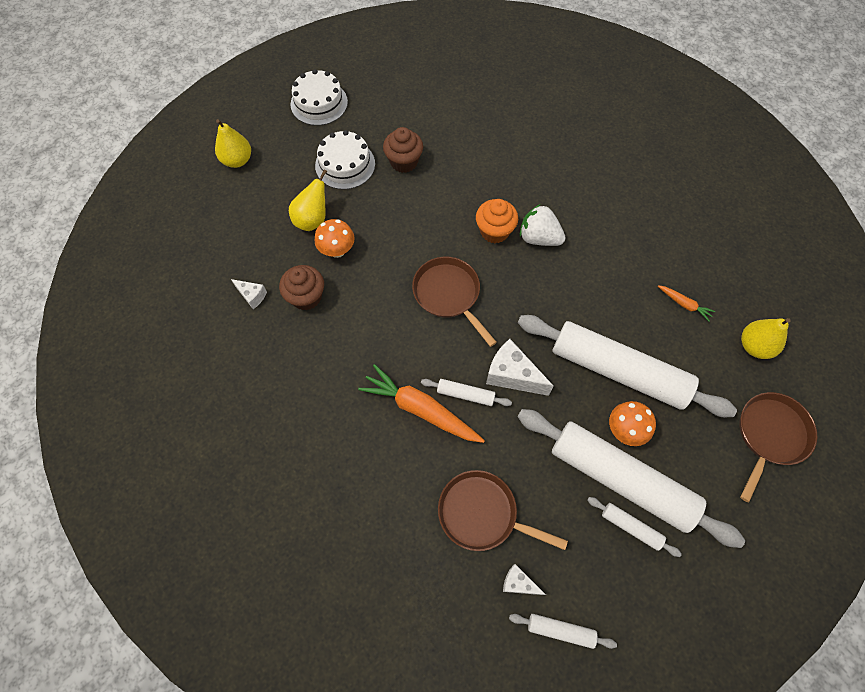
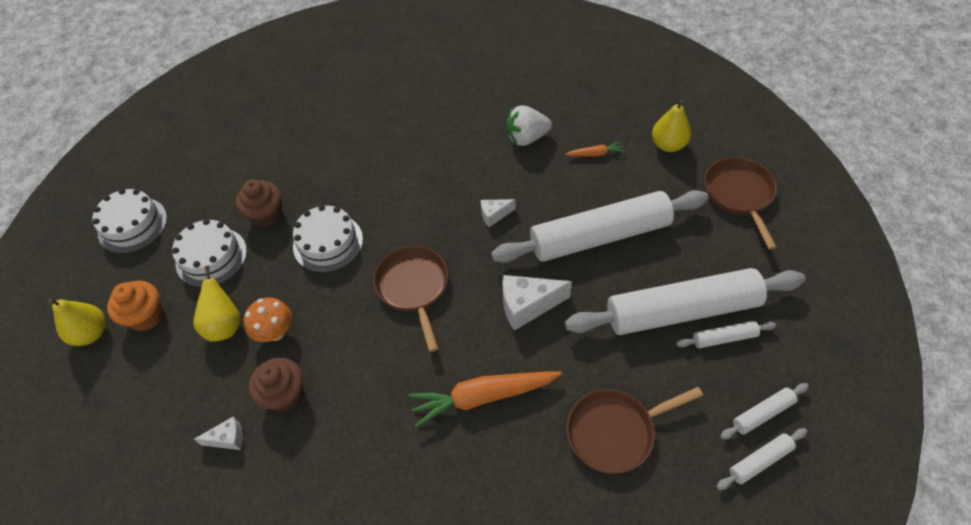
camera: 40 degrees left, 10 degrees down
(424, 214) = (328, 242): none -> white cake
(449, 295) = (413, 288): brown pan -> brown pan turned 60 degrees clockwise
(465, 394) = (507, 352): white rolling pin -> white rolling pin (762, 413)
(494, 231) = (401, 210): orange cupcake -> orange cupcake (146, 316)
(518, 583) = (695, 457): white cheese -> white cheese (494, 215)
(539, 238) = (442, 189): white strawberry -> white strawberry (527, 138)
(625, 430) = (648, 273): orange mushroom -> none

